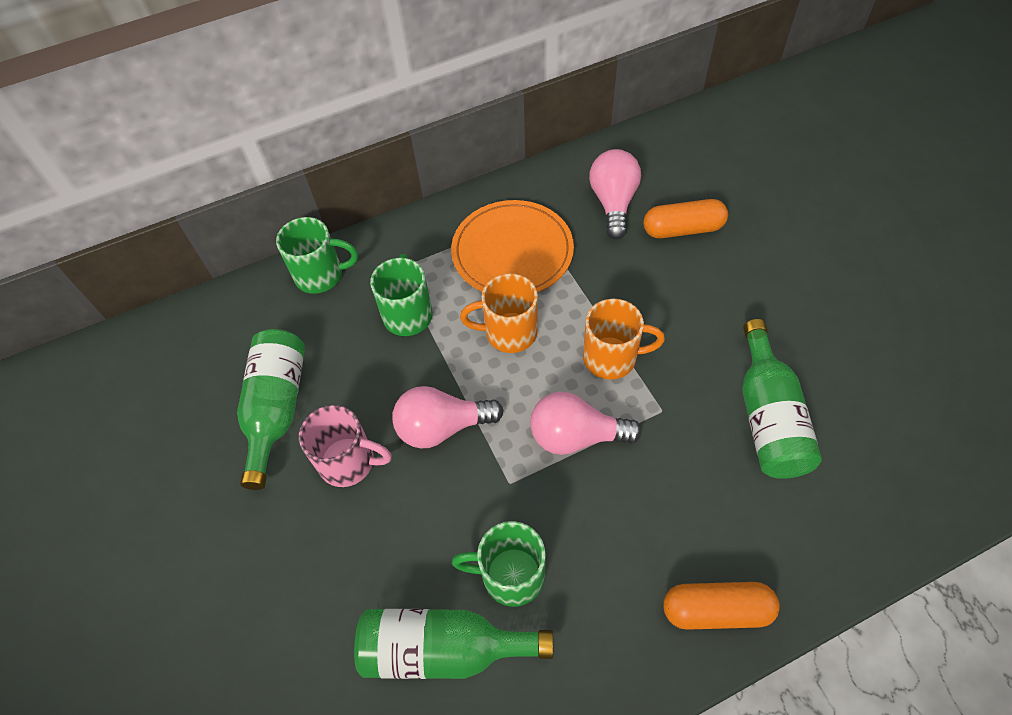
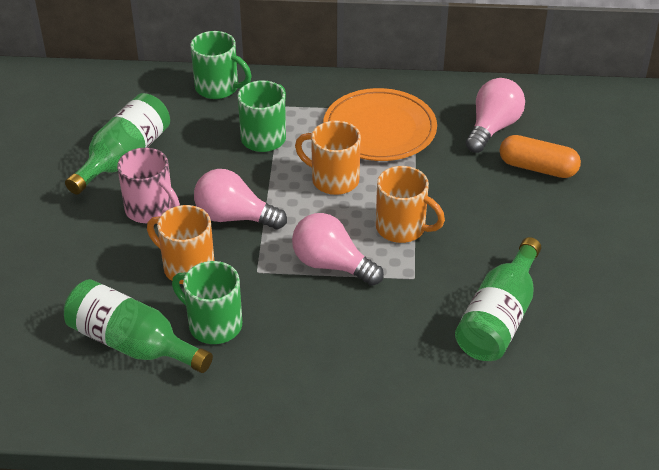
camera: 25 degrees right, 15 degrees down
(435, 516) = (187, 267): none -> orange mug
(716, 610) = (350, 413): orange capsule -> none

